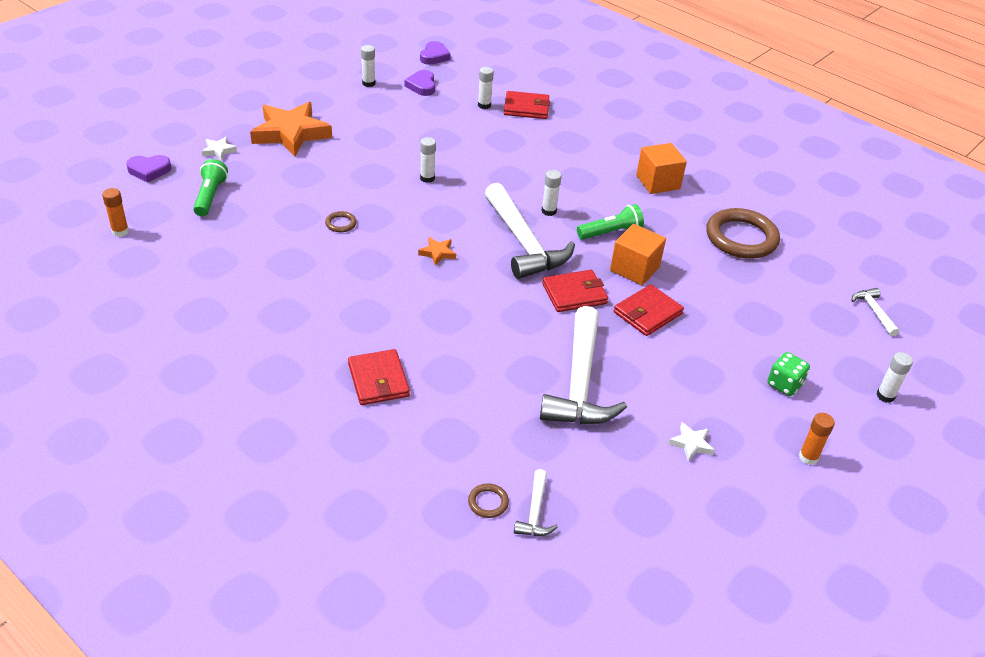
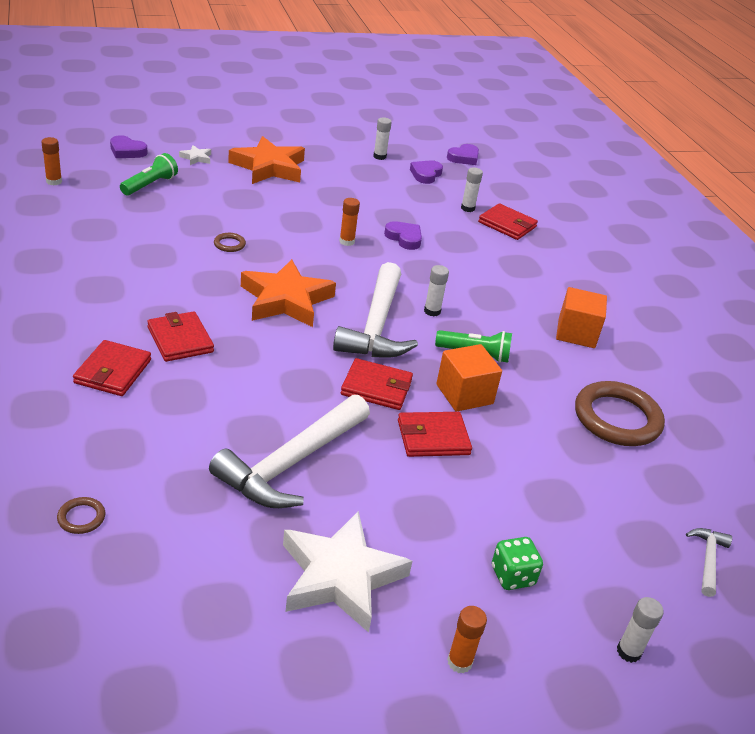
camera: 30 degrees right, 5 degrees down
(397, 327) = (180, 340): none -> red wallet
(427, 178) = (347, 241): white glue stick -> orange glue stick
(437, 253) = (286, 300): orange star -> orange star, size x2.38
(466, 155) = (404, 238): none -> purple heart
(535, 512) = (112, 550): white hammer -> none
(691, 444) = (340, 576): white star -> white star, size x2.38

